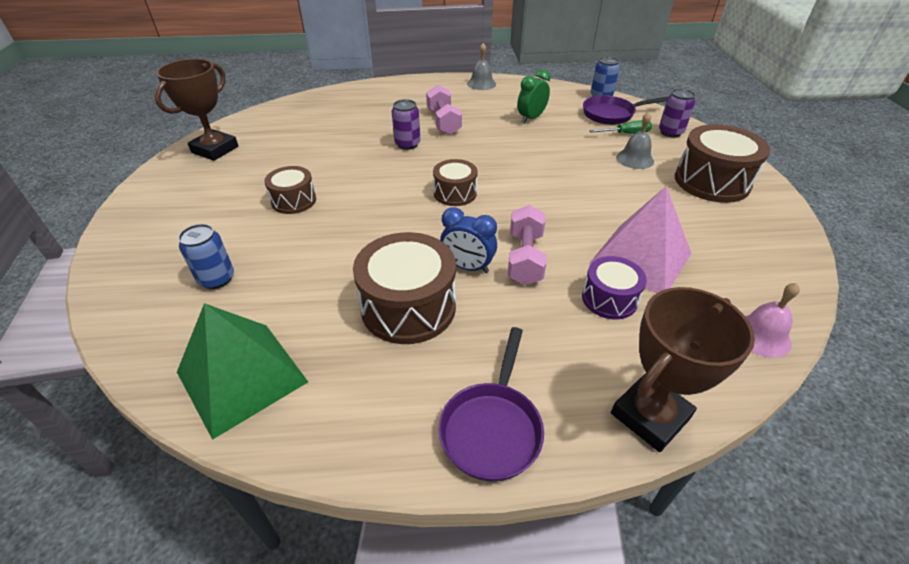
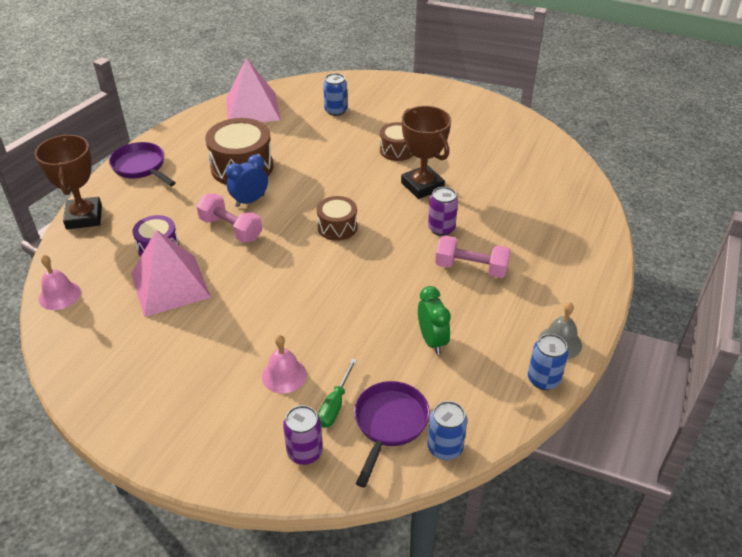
camera: 120 degrees right, 0 degrees up
(215, 149) = (509, 128): brown trophy -> brown trophy (422, 186)
(242, 377) = (252, 109): green pyramid -> pink pyramid
(516, 83) = (543, 379): none -> blue can
(635, 159) = (284, 375): grey bell -> pink bell
(711, 181) = (196, 408): brown drum -> none

